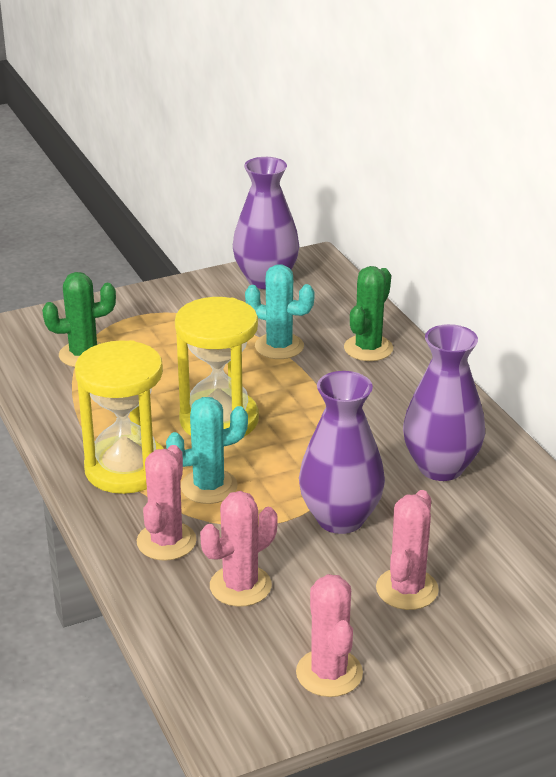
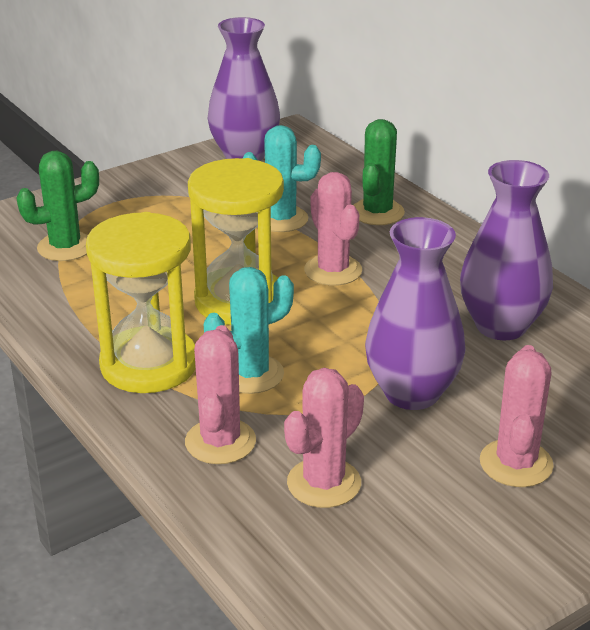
camera: 10 degrees left, 0 degrees up
(329, 673) = (463, 574): pink cactus -> pink cactus (333, 270)

